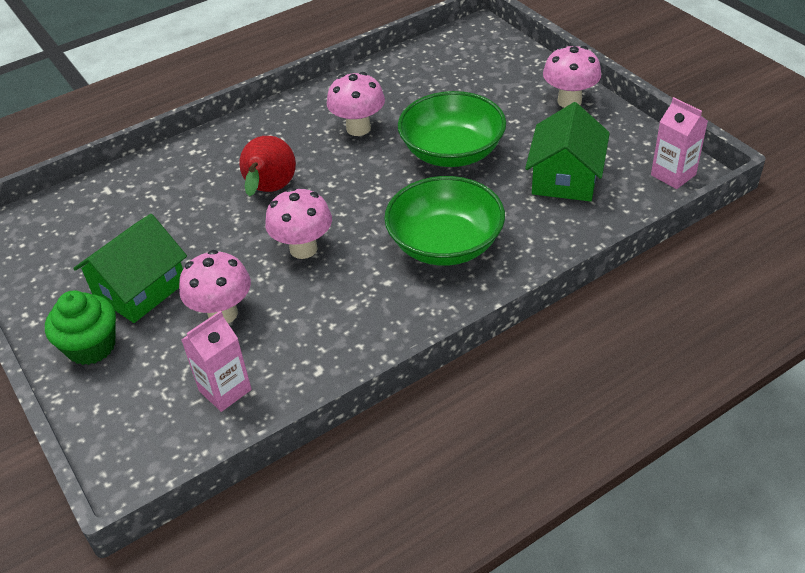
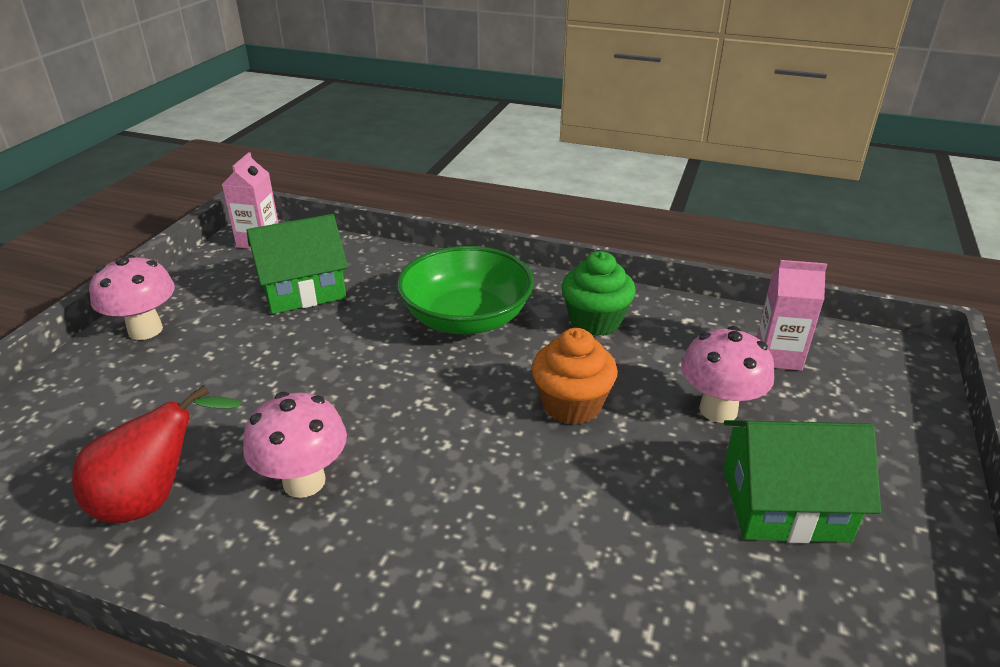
camera: 130 degrees left, 10 degrees down
(91, 346) = (889, 482): green cupcake -> green cupcake (595, 321)
(270, 191) = (510, 494): red pear -> red pear (154, 498)
(303, 249) = (571, 404): pink mushroom -> orange cupcake
(452, 152) = (306, 374): green bowl -> none

